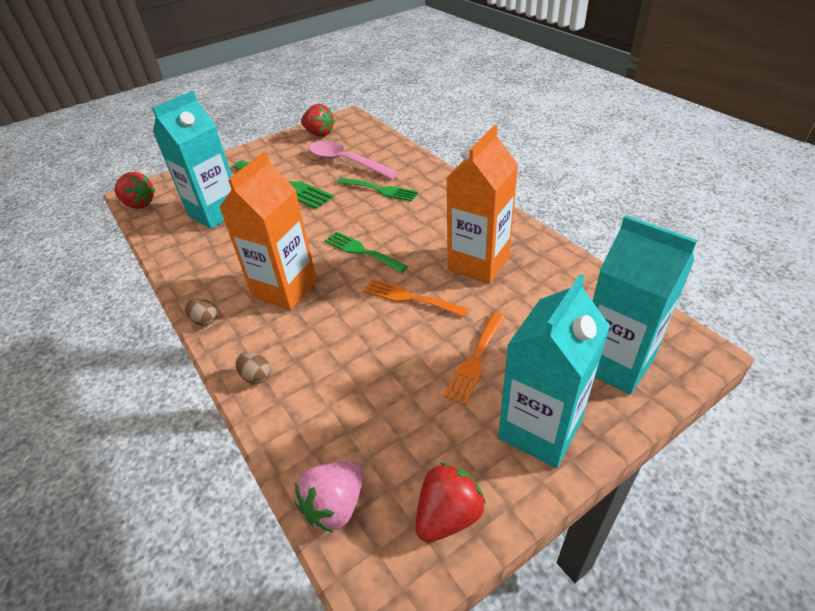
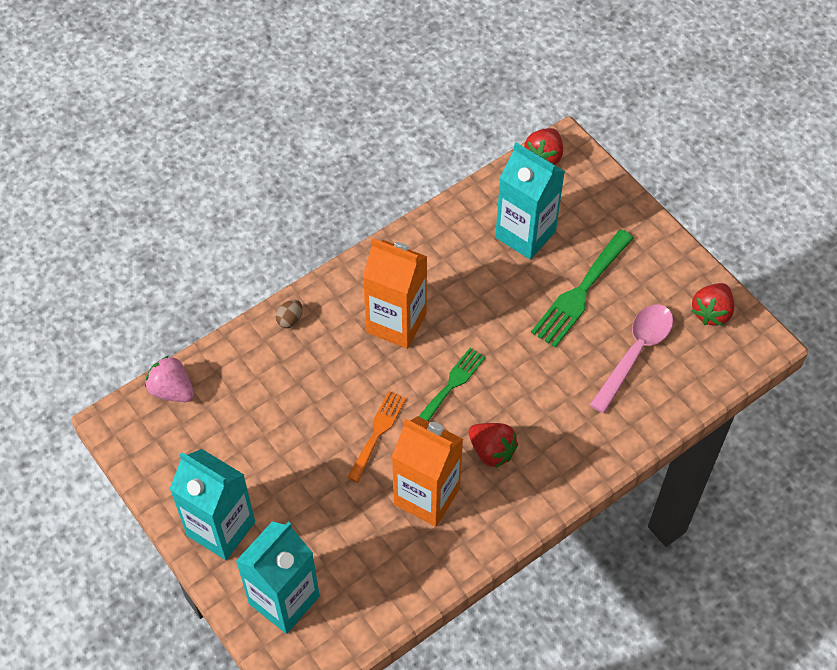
camera: 85 degrees right, 15 degrees up
(205, 320) = (357, 266): brown egg -> none
(380, 190) = (569, 396): green fork -> none
(448, 515) = (158, 461): red strawberry -> red strawberry (492, 451)
(475, 360) = (295, 486): orange fork -> none

